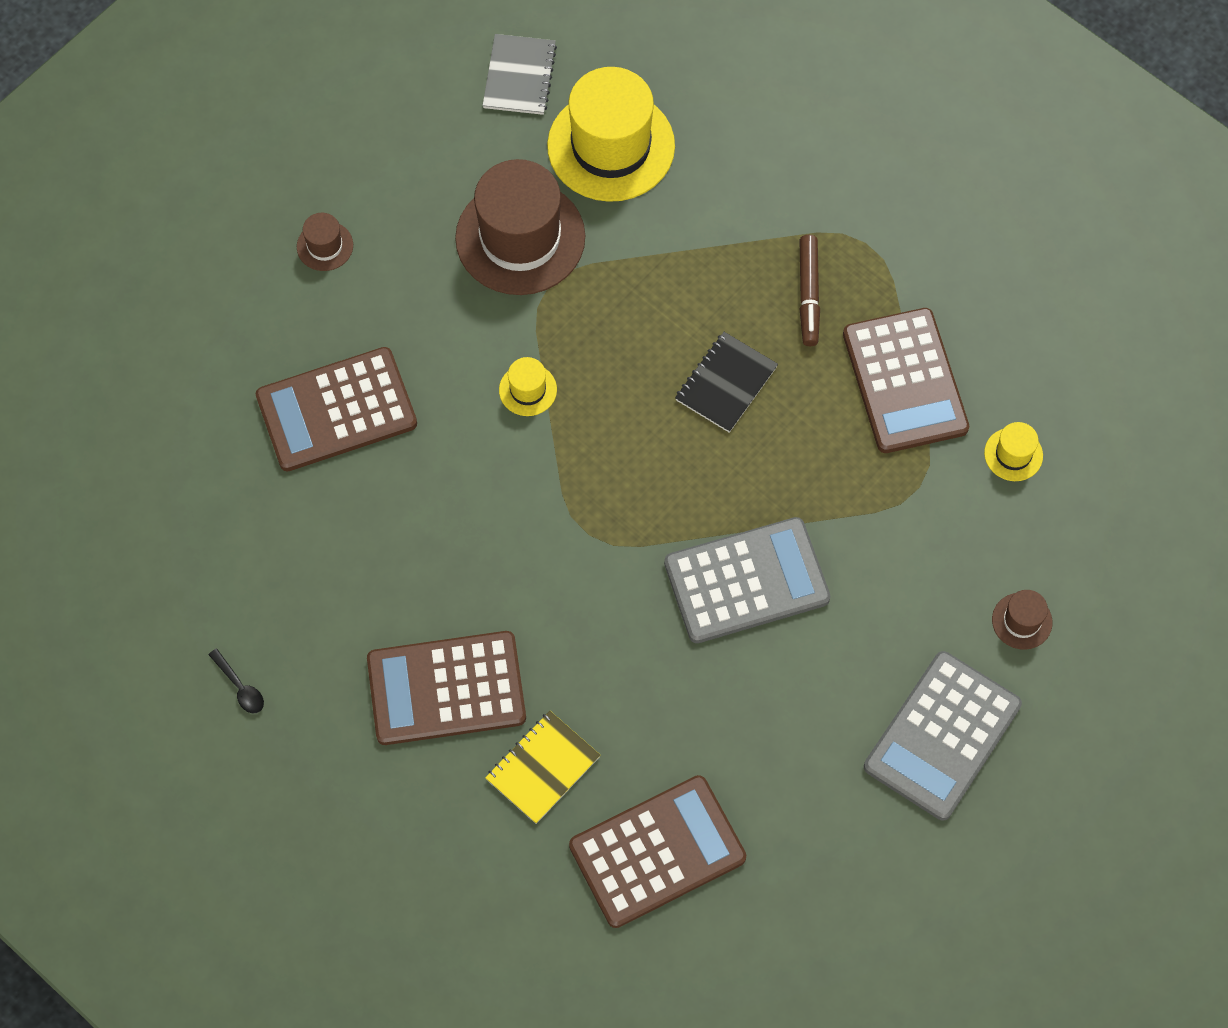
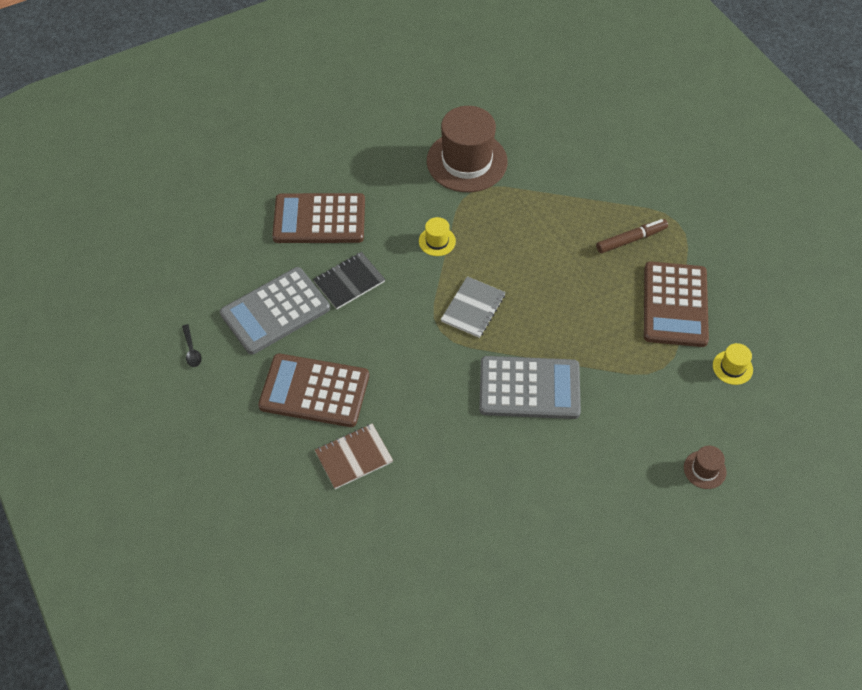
camera: 20 degrees right, 10 degrees down
(325, 246) = (352, 135): brown hat -> none
(519, 76) = (501, 82): grey notebook -> grey notebook (473, 308)
(543, 768) = (354, 457): yellow notebook -> brown notebook
(611, 146) = (540, 130): yellow hat -> none
(657, 851) = (405, 533): brown calculator -> none
(726, 383) = (560, 273): black notebook -> black notebook (349, 281)
(809, 294) = (631, 239): brown marker -> brown marker turned 135 degrees counterclockwise
(942, 736) = (625, 524): grey calculator -> grey calculator (275, 311)

